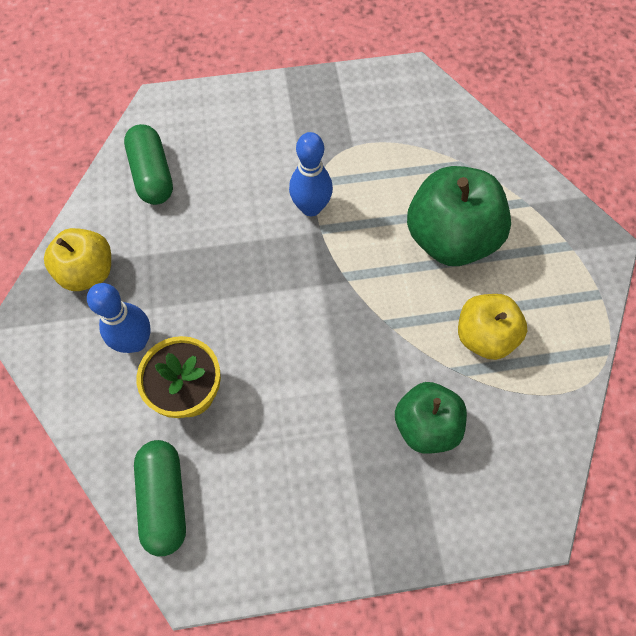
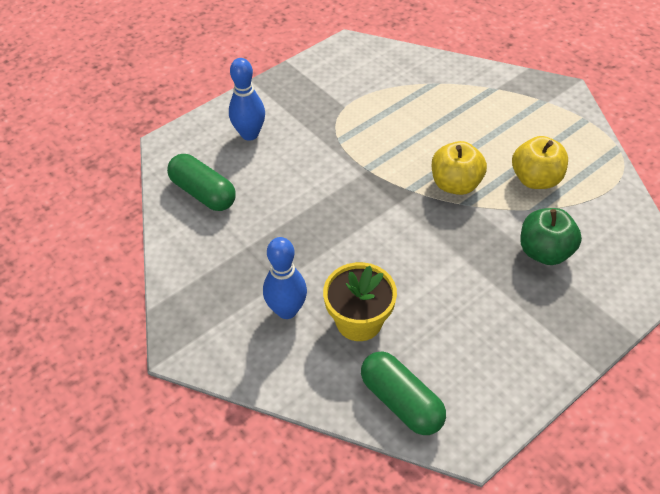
camera: 30 degrees left, 15 degrees down
(88, 272) = (206, 283): yellow apple -> yellow apple (455, 184)
(311, 207) = (347, 158): blue bowling pin -> blue bowling pin (249, 134)
(450, 238) = (462, 132): green apple -> none

